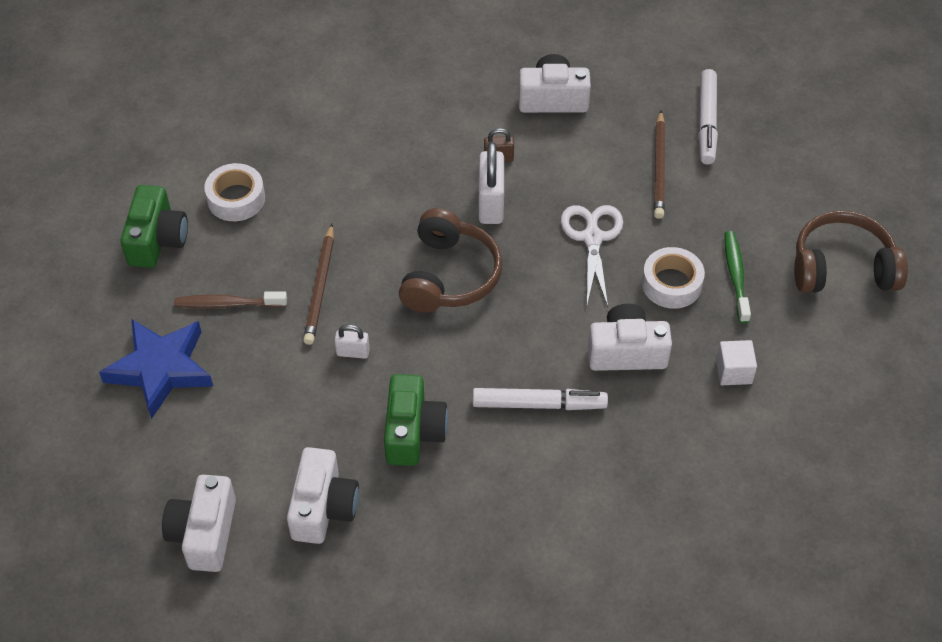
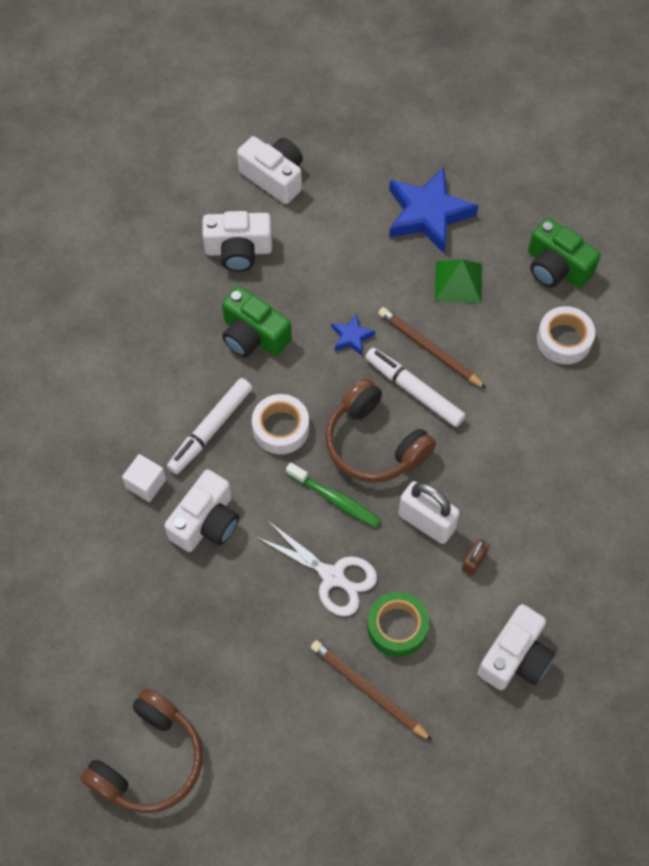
camera: 125 degrees right, 10 degrees up
(227, 304) = (458, 281): brown toothbrush -> green pyramid
(323, 507) = (238, 250): white camera -> white camera turned 45 degrees counterclockwise
(353, 352) = (351, 337): white padlock -> blue star
(595, 176) = (397, 627): none -> green tape
(671, 284) = (241, 604): white tape -> white tape (281, 428)
(707, 122) = (392, 778): white marker -> white marker (414, 391)
(733, 371) = (127, 587): white cube -> white cube (146, 484)
(735, 275) = (210, 662): green toothbrush -> green toothbrush (335, 499)

